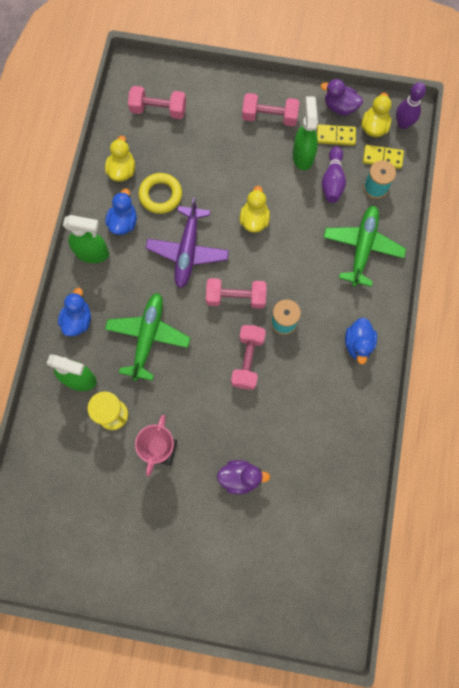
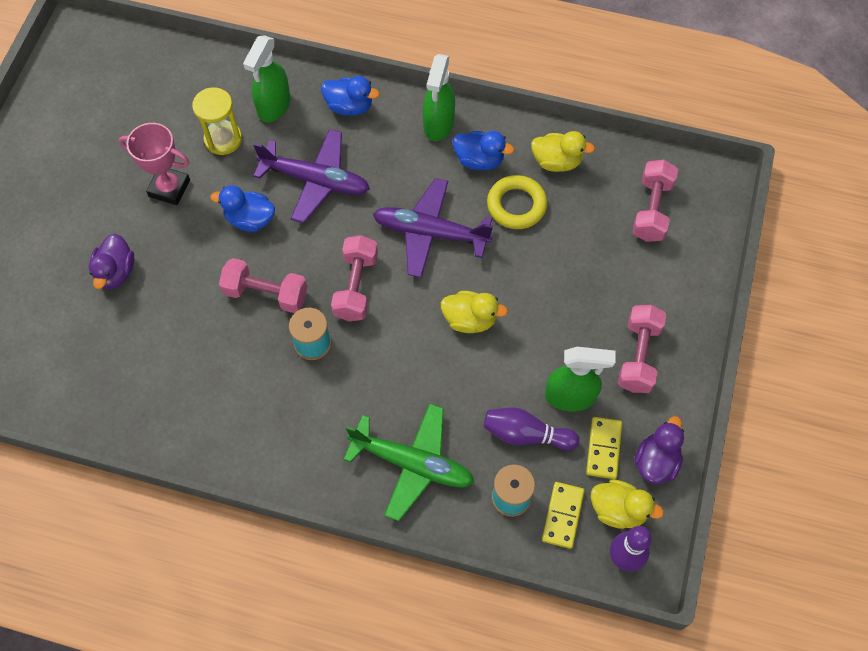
camera: 95 degrees right, 10 degrees down
(148, 337) = (316, 181): green plane -> purple plane
(358, 344) = (265, 438): blue duck -> blue duck (250, 219)

